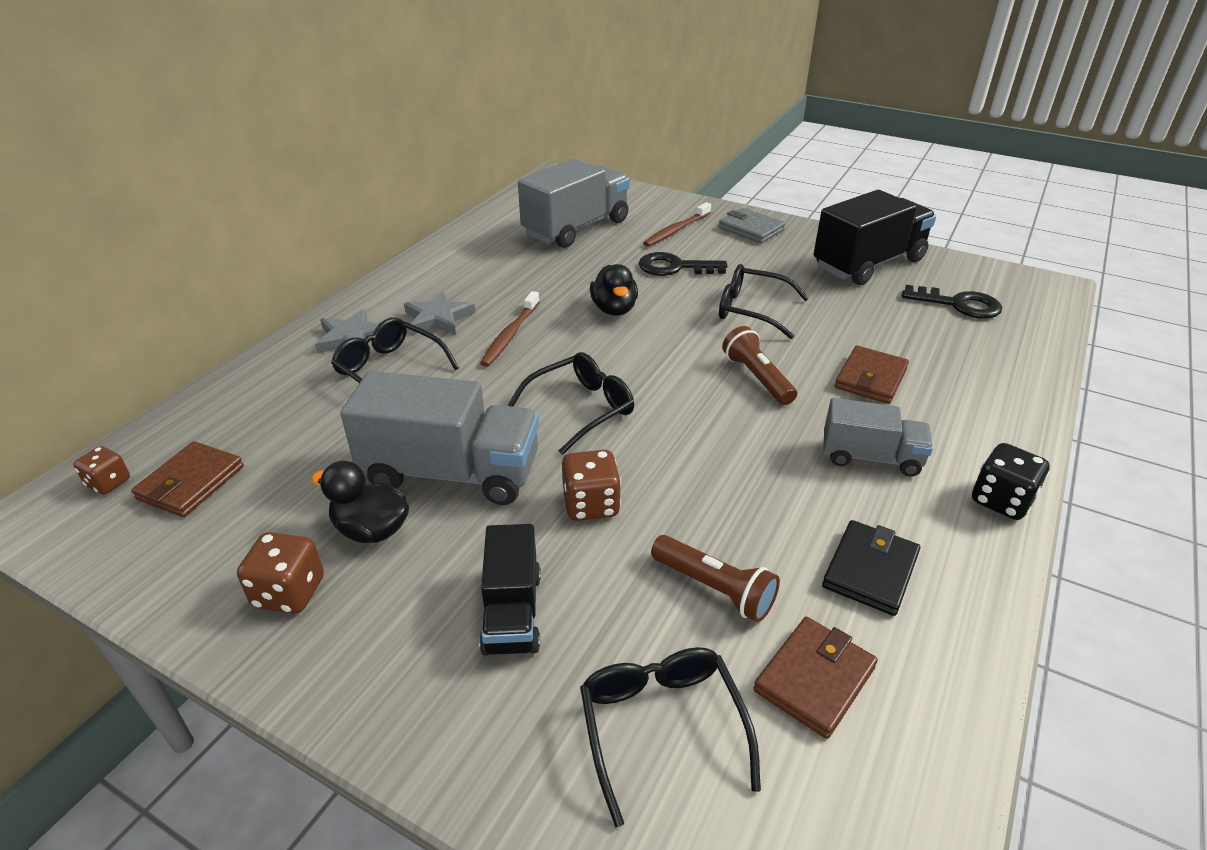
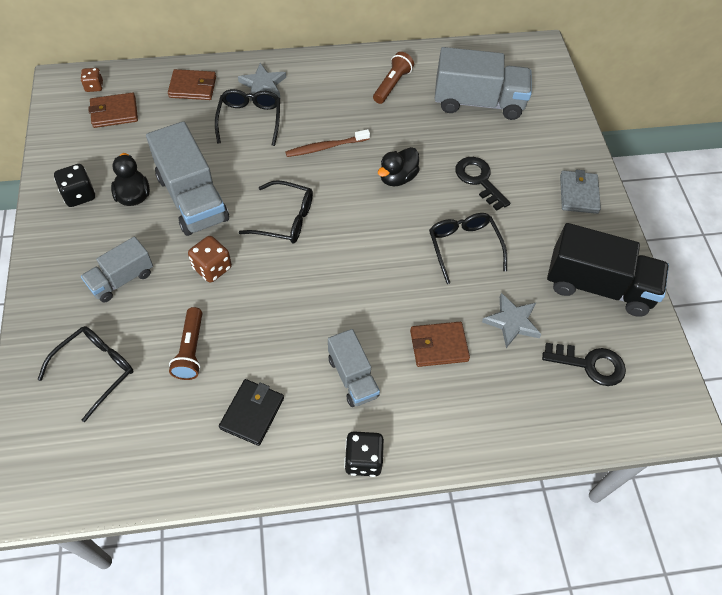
camera: 50 degrees right, 20 degrees up
(289, 592) = (79, 195): brown dice -> black dice
(438, 318) = (313, 106): grey star -> grey star (512, 322)
(512, 612) = (121, 279): black truck -> grey truck
(676, 230) = (531, 154): brown toothbrush -> none
(757, 378) = (386, 285): brown flashlight -> brown flashlight (392, 85)
(814, 679) = (160, 417): brown wallet -> brown wallet (193, 87)
(870, 570) = (252, 413): black wallet -> black wallet turned 60 degrees counterclockwise
(958, 304) = (590, 364): black key -> black key turned 60 degrees counterclockwise

